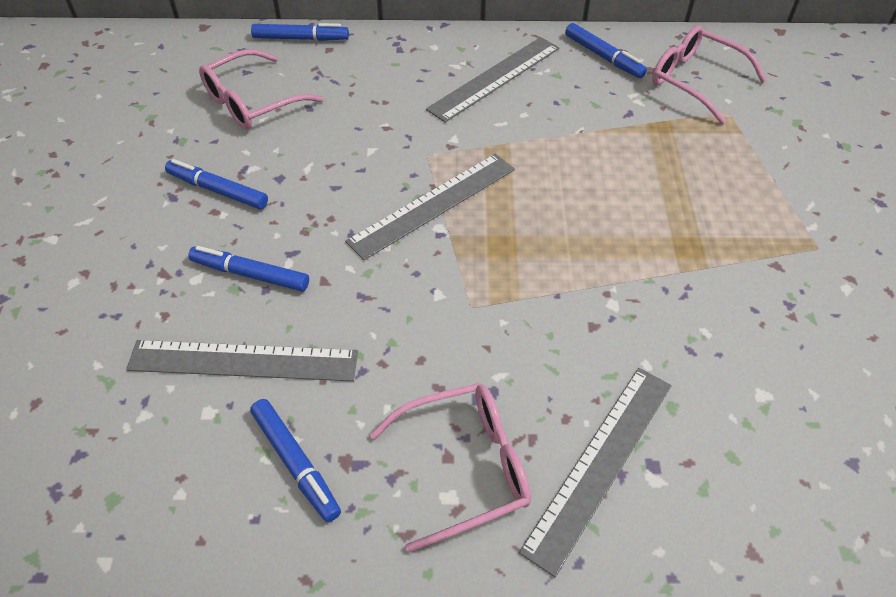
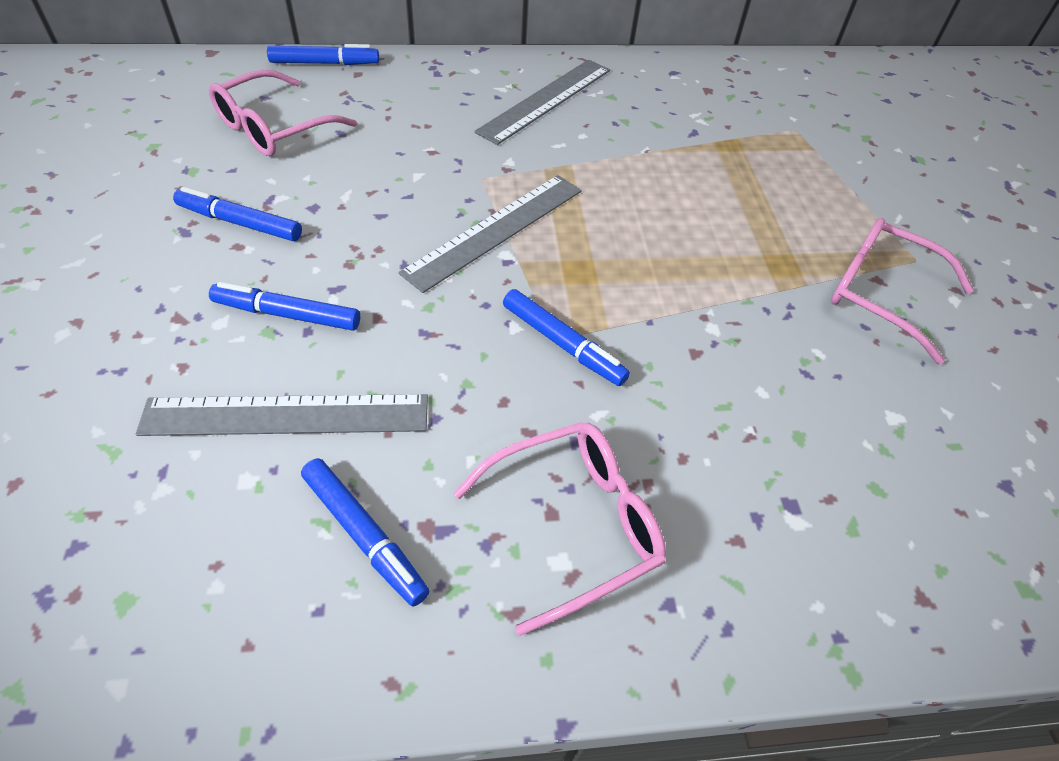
camera: 10 degrees left, 0 degrees up
(600, 464) = (731, 508): grey ruler -> none
(603, 57) = (657, 78): blue marker -> blue marker (563, 344)
(695, 81) = (756, 100): pink glasses -> pink glasses (880, 294)

